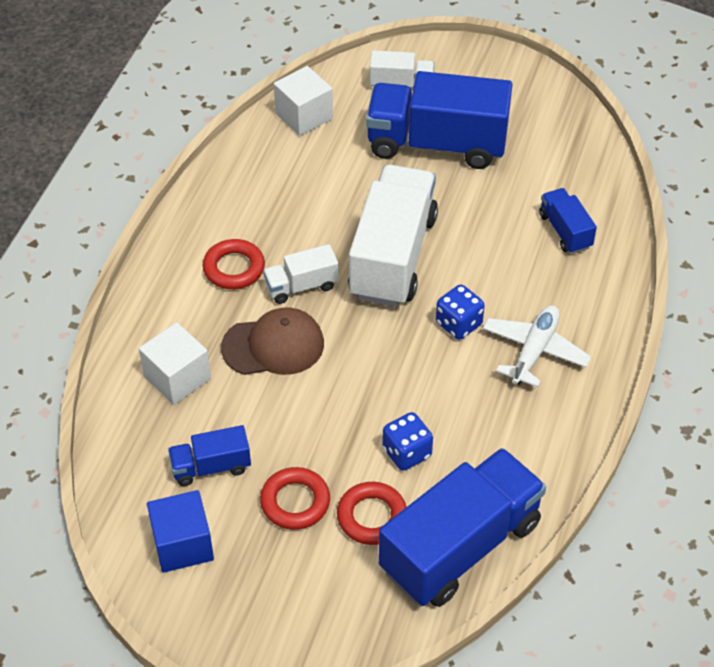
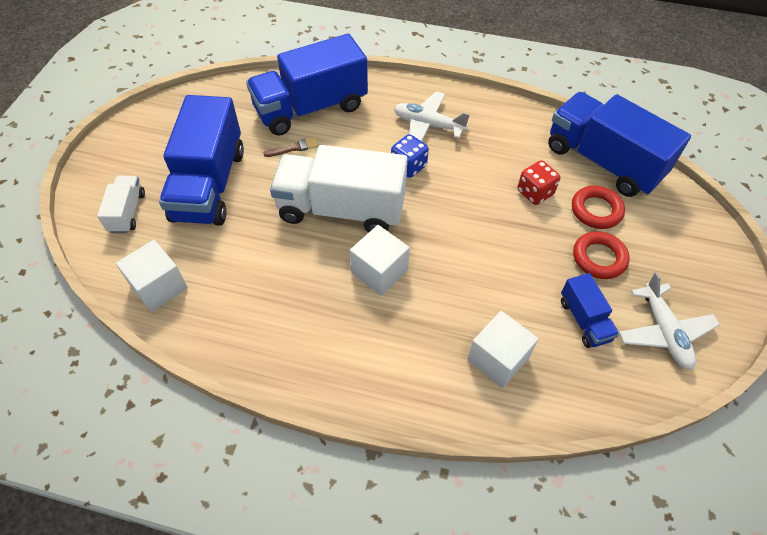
camera: 95 degrees left, 5 degrees up
(183, 544) = (664, 332): blue cube -> white plane
(234, 268) = (362, 327): red ring -> none
(273, 346) = (449, 286): brown cap -> none
(301, 286) = (379, 271): white truck -> white cube
(406, 453) = (535, 193): blue dice -> red dice
(493, 215) = (294, 148): none -> brown brush
(565, 231) = (311, 108): blue truck -> blue truck, size x2.09

